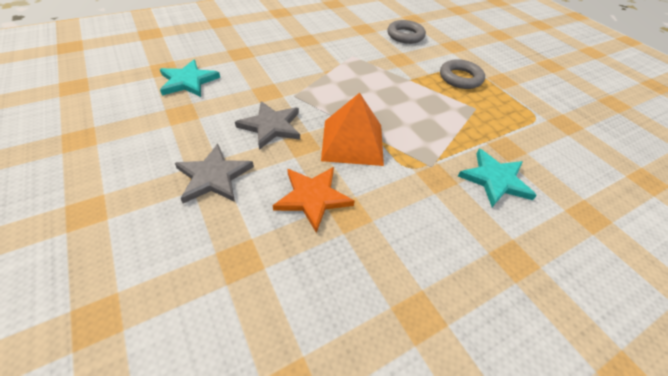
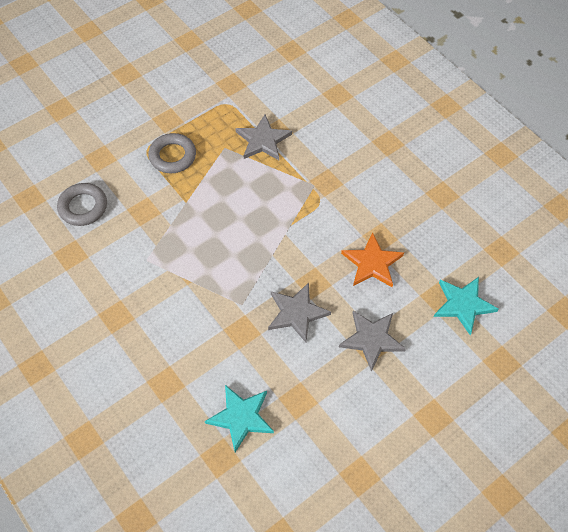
camera: 95 degrees left, 10 degrees up
(352, 142) = (300, 243): orange pyramid -> none
(491, 135) = (263, 140): none -> grey star
(495, 180) = (318, 144): turquoise star -> turquoise star (463, 305)

